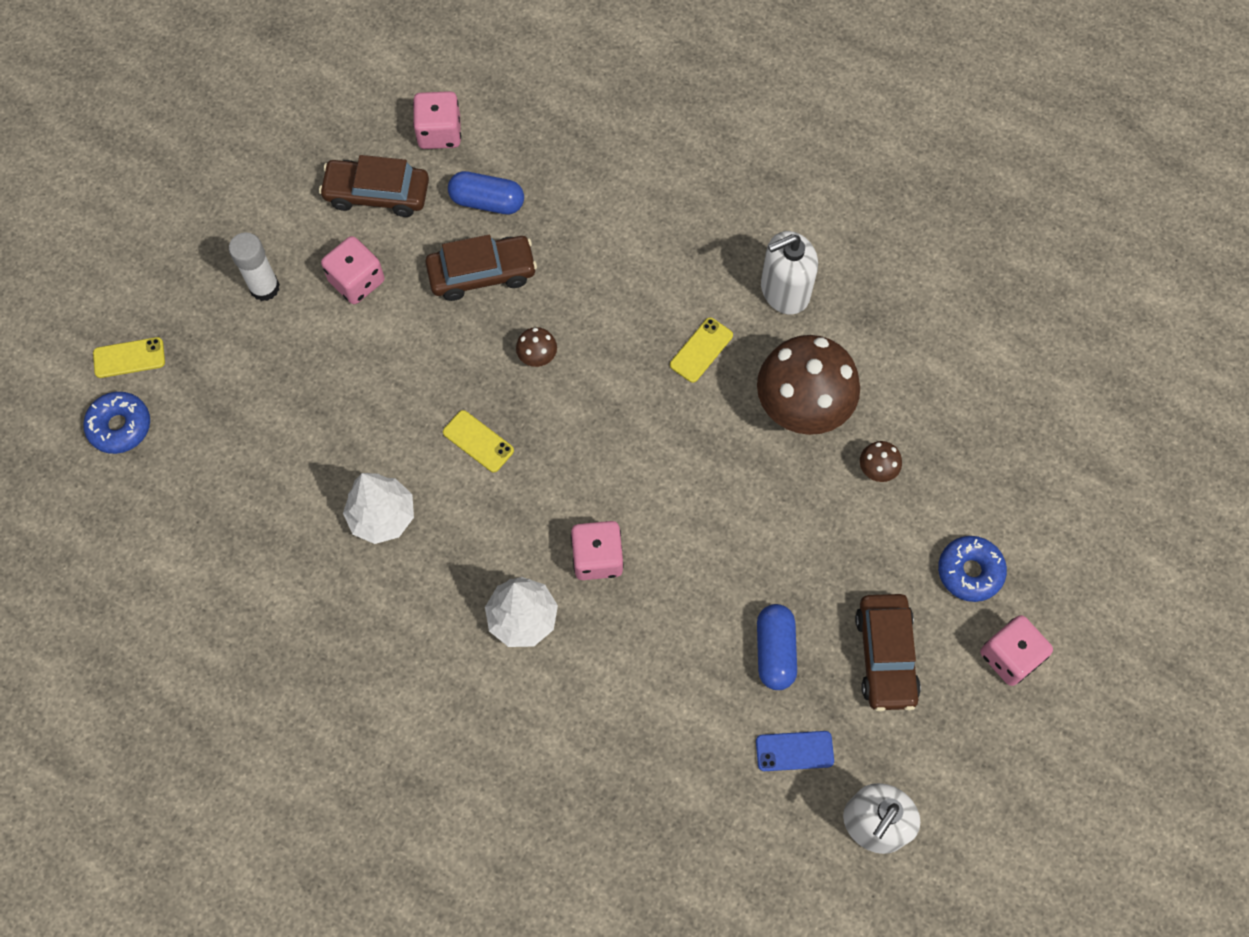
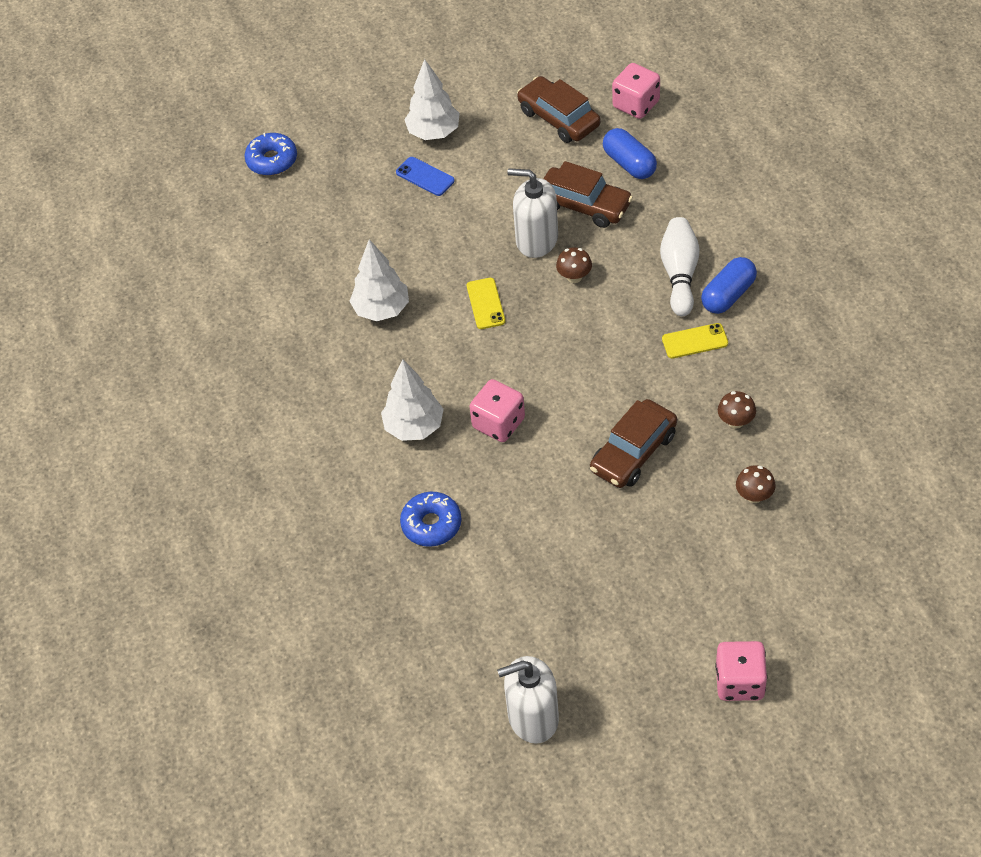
camera: 45 degrees right, 15 degrees down
(129, 358) = (313, 125): yellow phone -> none
(264, 287) = (433, 133): white glue stick -> white tree
(357, 281) = (496, 162): pink dice -> none
(631, 289) = (679, 274): none -> white bowling pin
(775, 651) = (567, 561): blue capsule -> blue capsule (728, 295)
(784, 290) = (794, 340): white soap dispenser -> white soap dispenser (536, 240)
(794, 751) = (520, 632): blue phone -> blue phone (425, 176)
(802, 407) = (735, 421): brown mushroom -> brown mushroom, size x0.41
(885, 656) = (645, 618): brown car -> brown car (633, 452)
(970, 571) = (762, 607): blue donut -> blue donut (431, 524)

